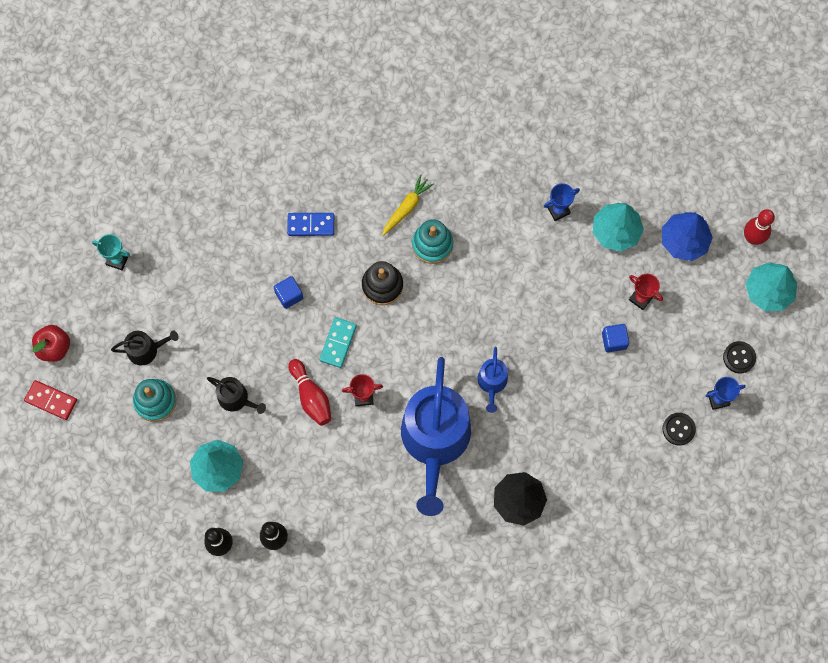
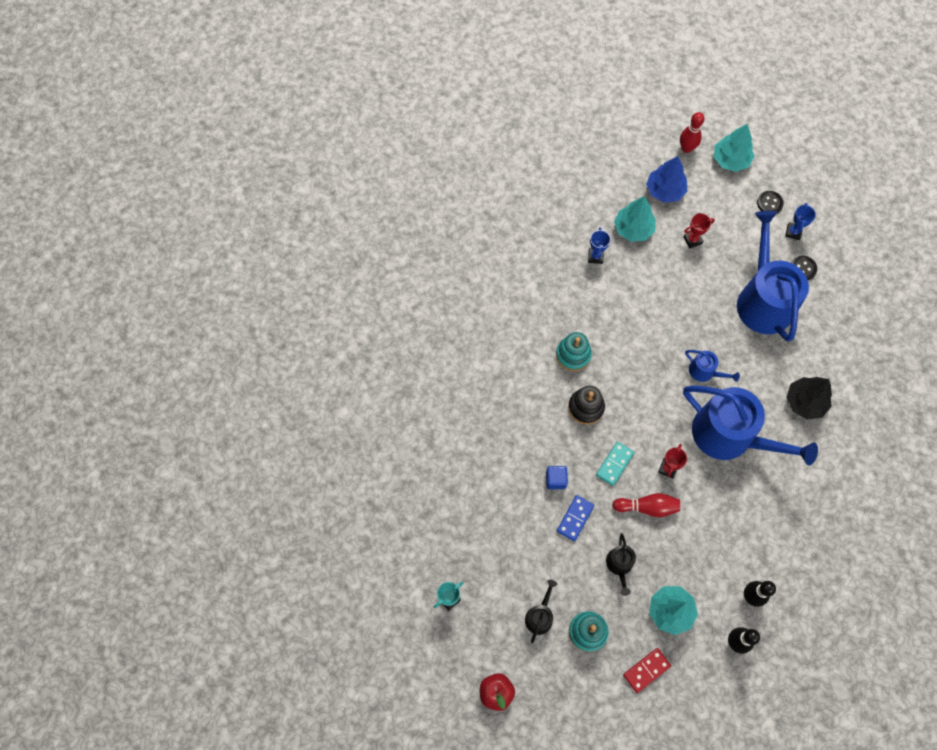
camera: 60 degrees left, 5 degrees down
(51, 400) = (541, 720): red domino -> red domino (646, 670)
(236, 399) = (619, 565): black watering can -> black watering can turned 120 degrees clockwise
(311, 225) = (507, 433): blue domino -> blue domino (575, 518)
(338, 343) = (614, 464): turquoise domino -> turquoise domino turned 75 degrees clockwise
(406, 207) = (533, 357): yellow carrot -> none
(614, 341) = (715, 274): blue cube -> none
(614, 404) = (763, 299): none -> blue watering can

